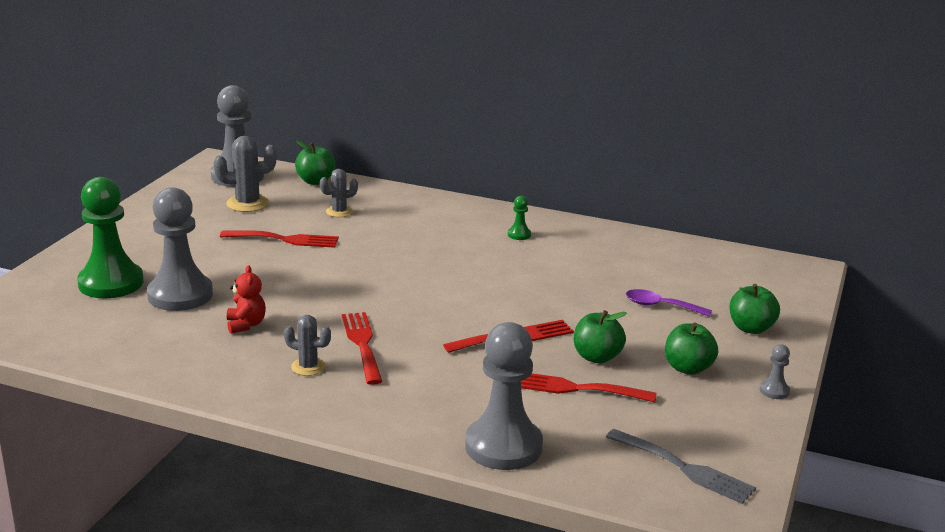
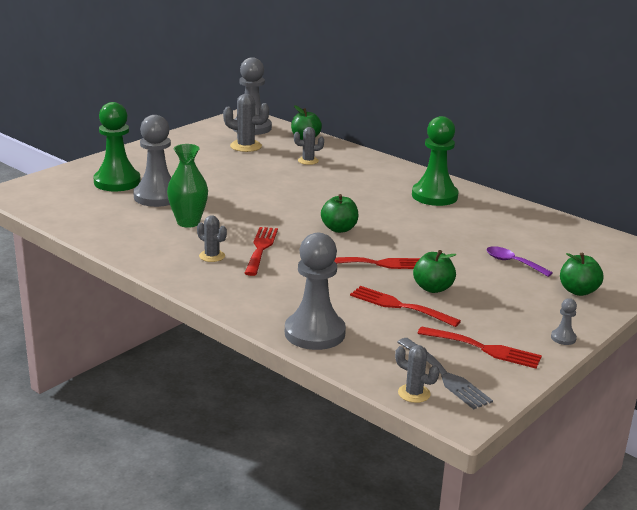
camera: 20 degrees right, 0 degrees up
(246, 325) = (188, 222): red teddy bear -> green vase
(285, 239) = (255, 173): red fork -> red fork (484, 348)
(519, 235) = (434, 196): green pawn -> green pawn, size x2.43
(666, 499) = (414, 393): none -> grey cactus
(688, 368) = (502, 309): green apple -> green apple (339, 229)

